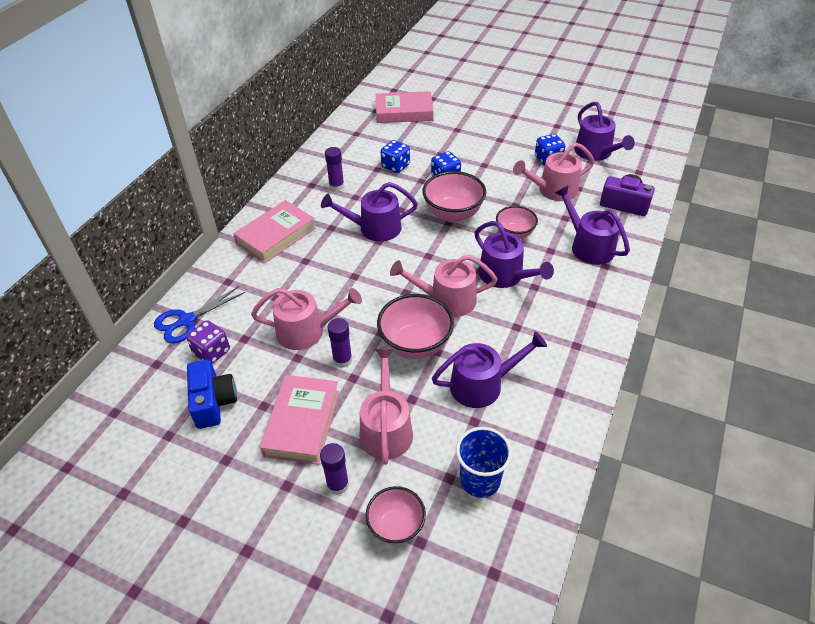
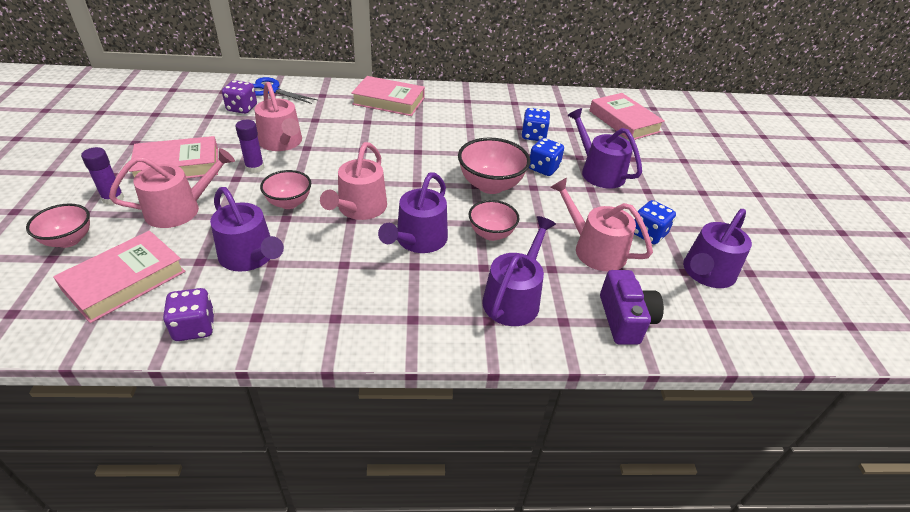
camera: 60 degrees right, 5 degrees down
(213, 402) = (190, 122): blue camera -> none
(336, 186) = (476, 112): purple glue stick -> none
(374, 228) = (433, 145): purple watering can -> purple watering can (599, 172)
(415, 345) = (289, 203): pink bowl -> pink bowl, size x0.64
(446, 300) = (359, 208): pink watering can -> pink watering can turned 135 degrees counterclockwise
(480, 480) = (124, 280): blue cup -> pink book
(558, 433) = (194, 327): none -> purple dice

